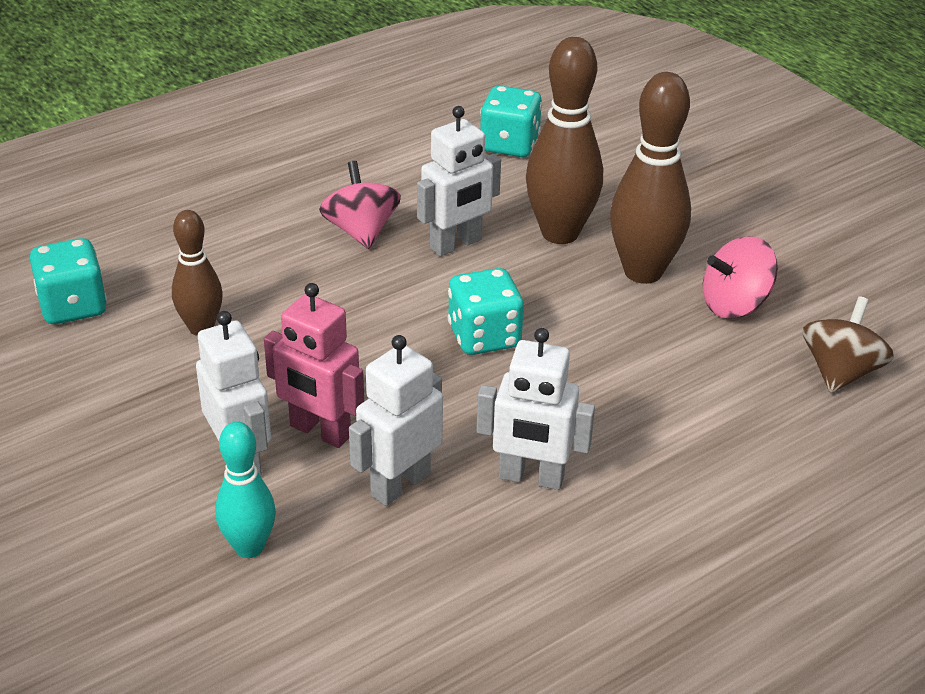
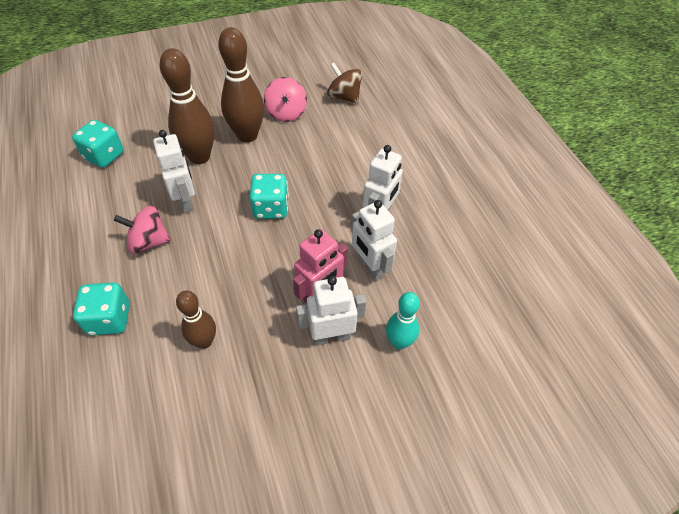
camera: 75 degrees left, 15 degrees up
(73, 306) = (144, 419): turquoise dice -> turquoise dice (109, 319)

